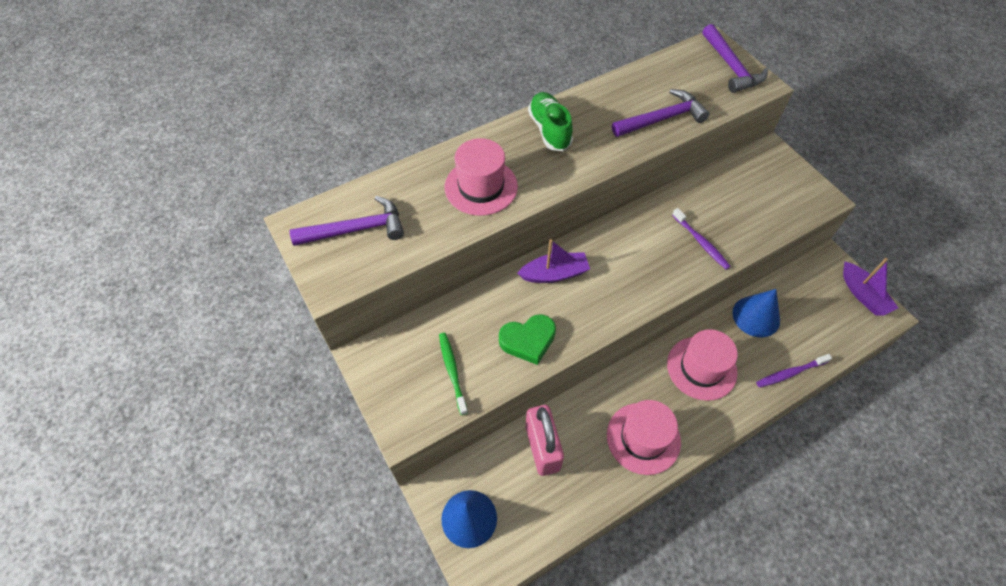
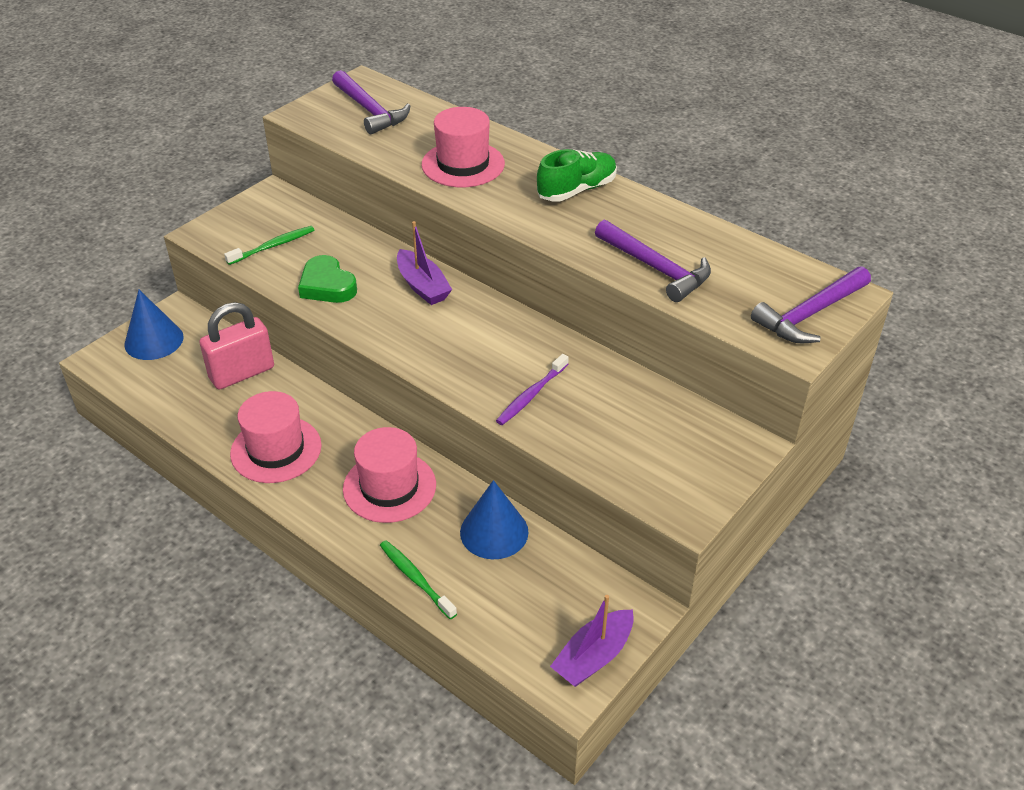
camera: 70 degrees right, 15 degrees down
(790, 373) = (416, 579): purple toothbrush -> green toothbrush

